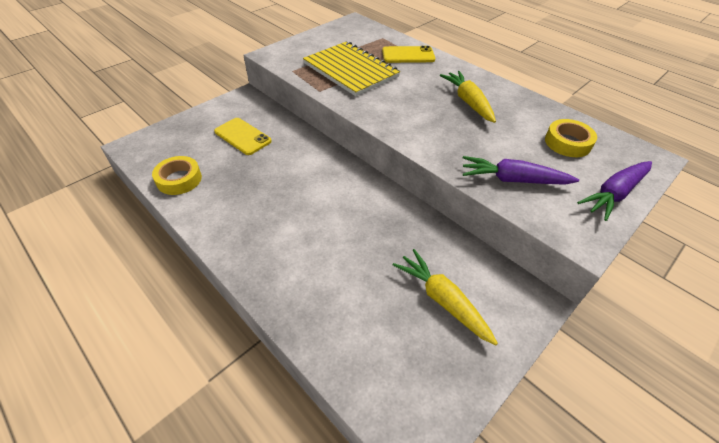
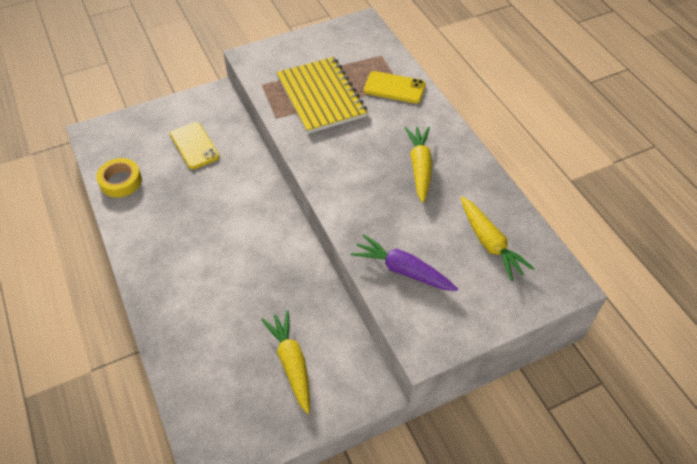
camera: 20 degrees right, 5 degrees up
(567, 143) = (490, 243): yellow tape -> yellow carrot
(614, 194) = (492, 312): purple carrot -> none

